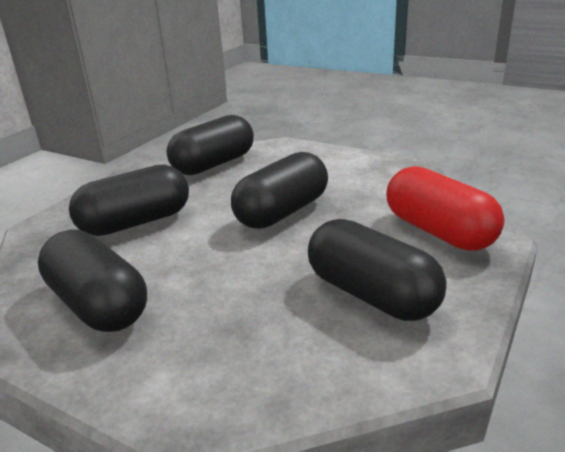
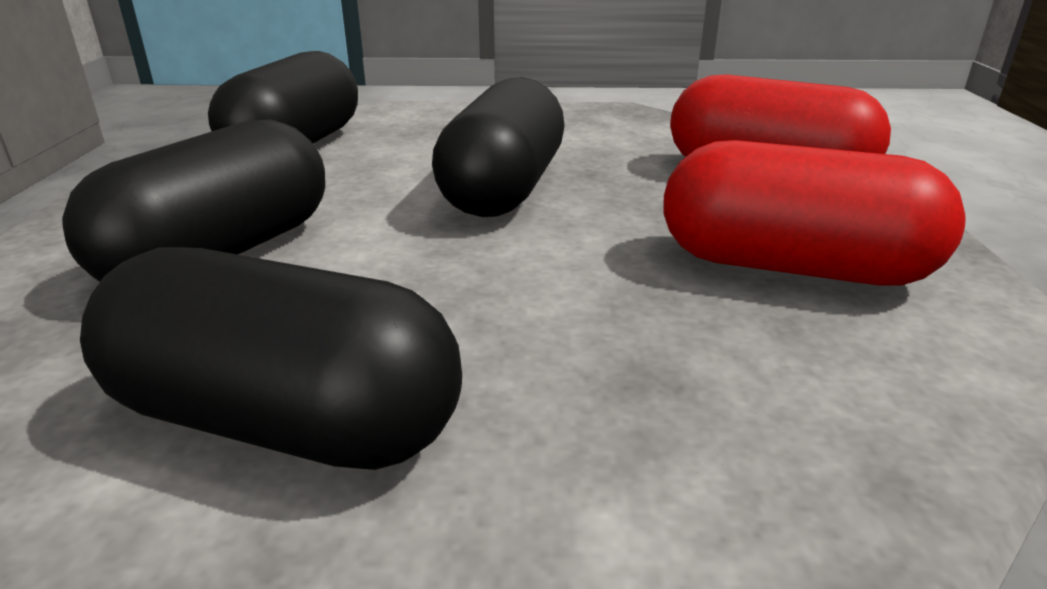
camera: 30 degrees left, 0 degrees up
(371, 294) = (792, 267): black capsule -> red capsule

